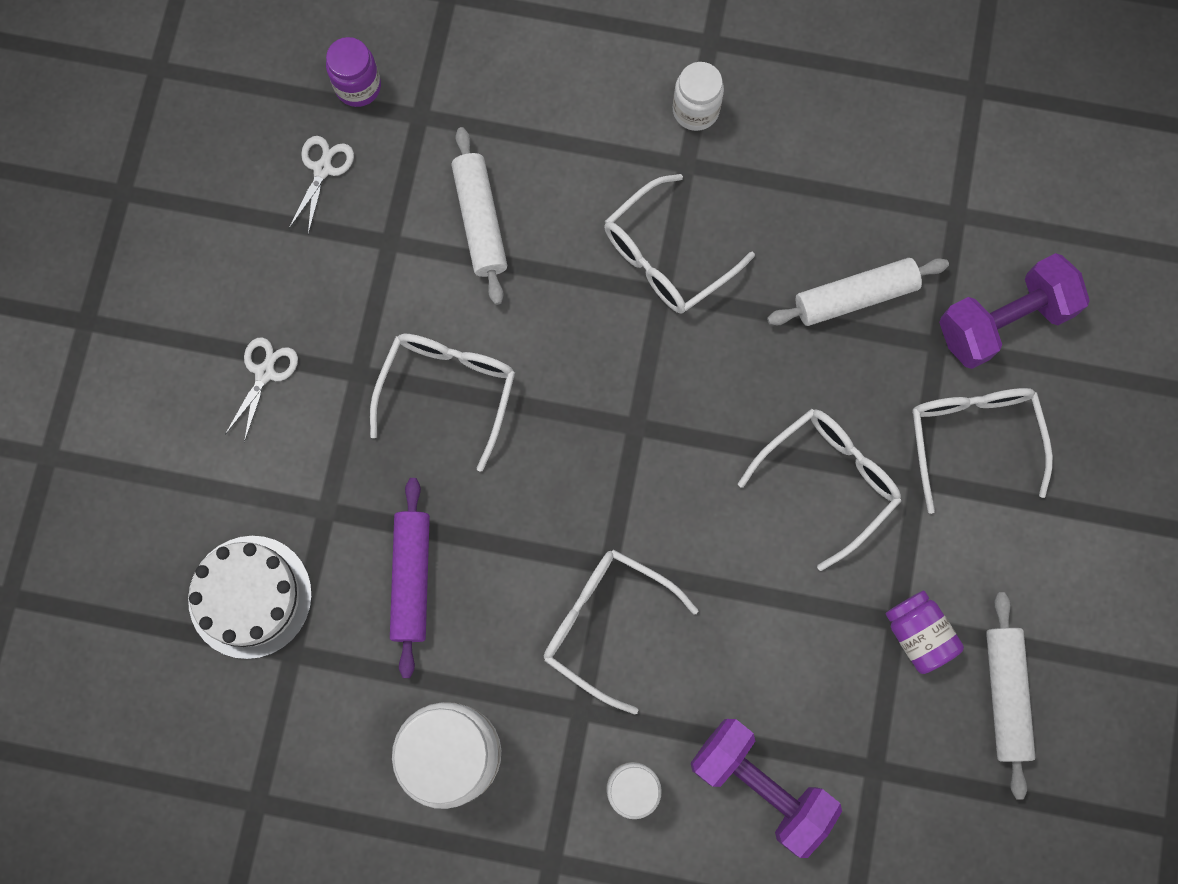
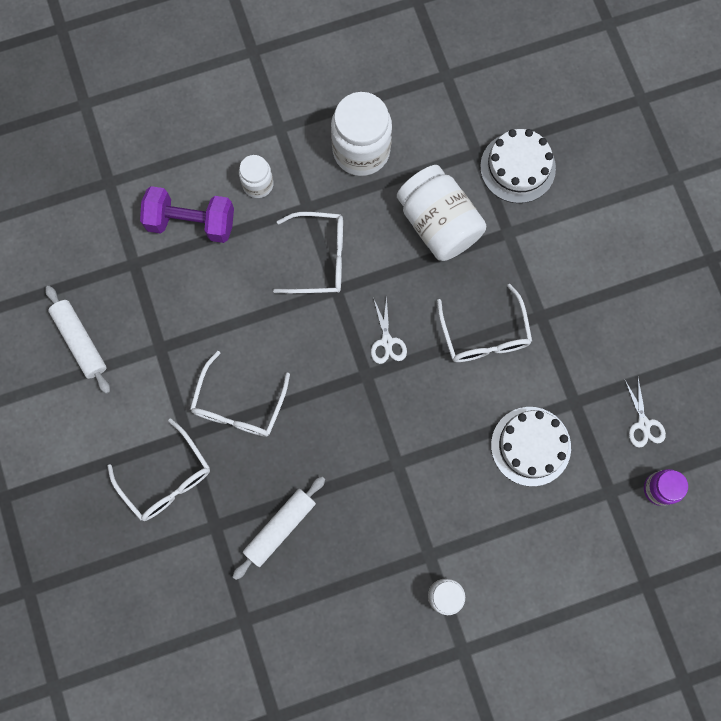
camera: 150 degrees right, 0 degrees up
(265, 372) = (592, 287): white scissors -> white scissors (387, 342)
(412, 578) = (438, 223): purple rolling pin -> white jar
(480, 220) = (530, 446): white rolling pin -> white cake
(666, 257) = (407, 487): white glasses -> none
(918, 634) = (144, 347): purple jar -> none
(1003, 321) = (182, 564): purple dumbbell -> none

